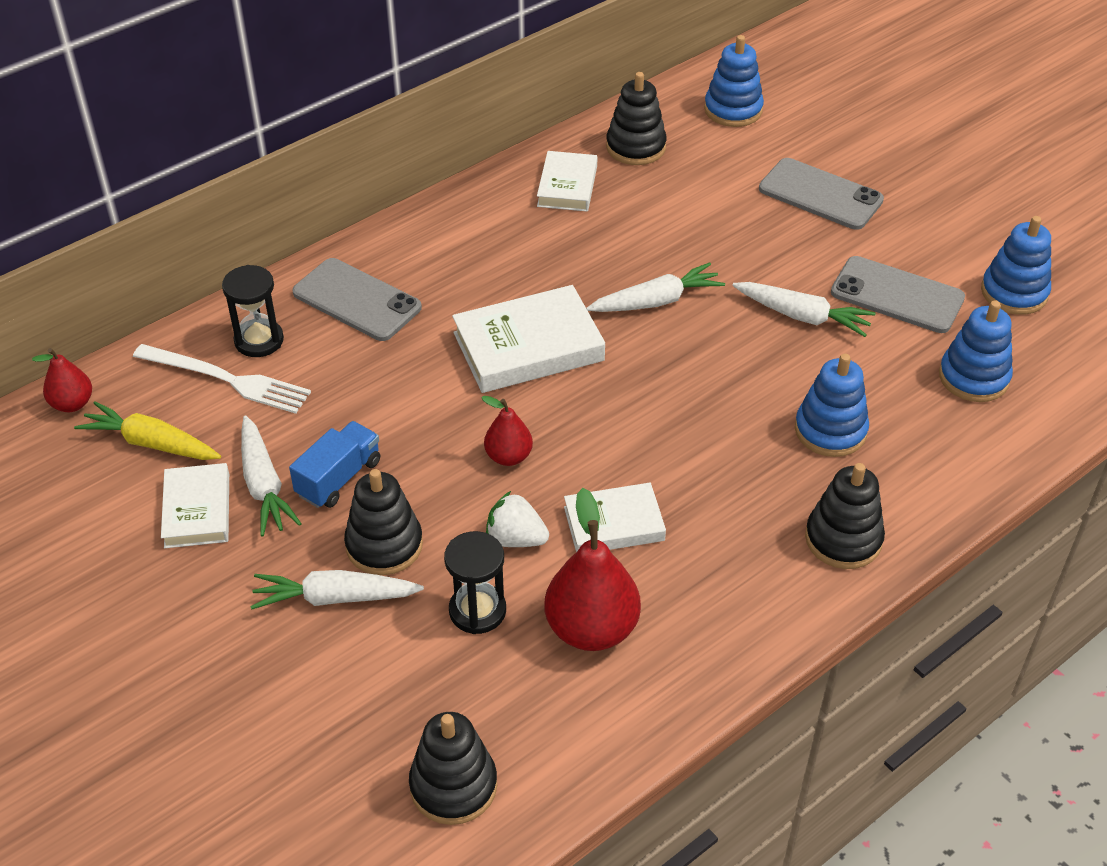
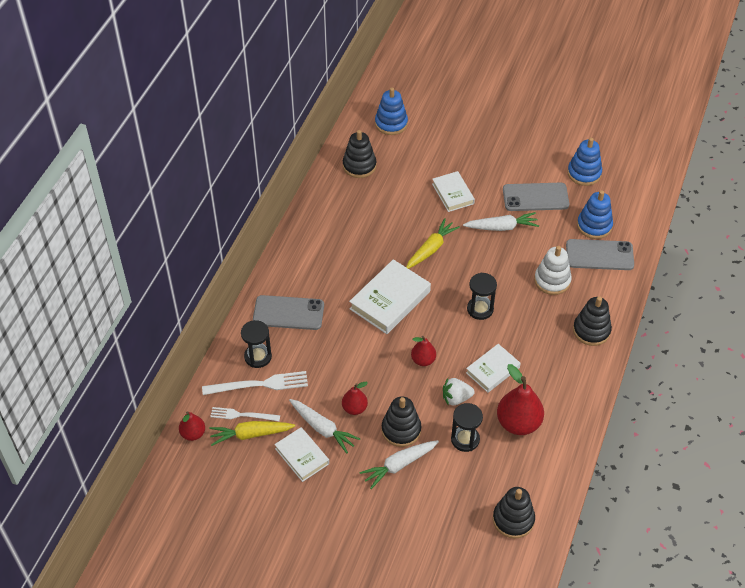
camera: 30 degrees left, 5 degrees up
(164, 410) = (242, 415): none -> white fork
(338, 478) = (354, 408): blue truck -> red pear
(567, 186) = (342, 203): white book -> white book (453, 194)
(656, 301) = (431, 249): white carrot -> yellow carrot
(667, 421) = (480, 309): none -> black hourglass
(820, 194) = (465, 156): grey phone -> grey phone (599, 255)
(830, 430) = (552, 280): blue stacking toy -> white stacking toy

